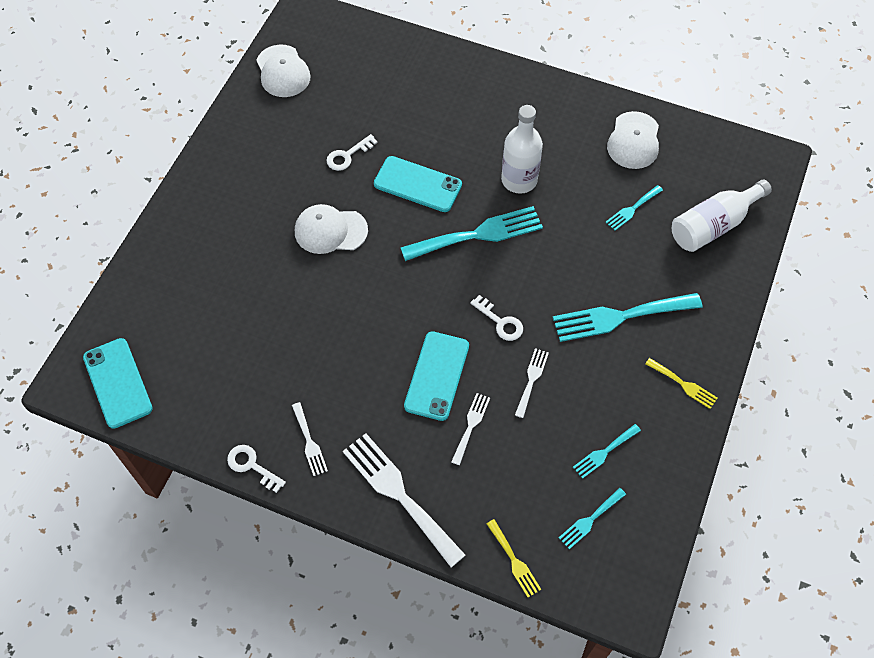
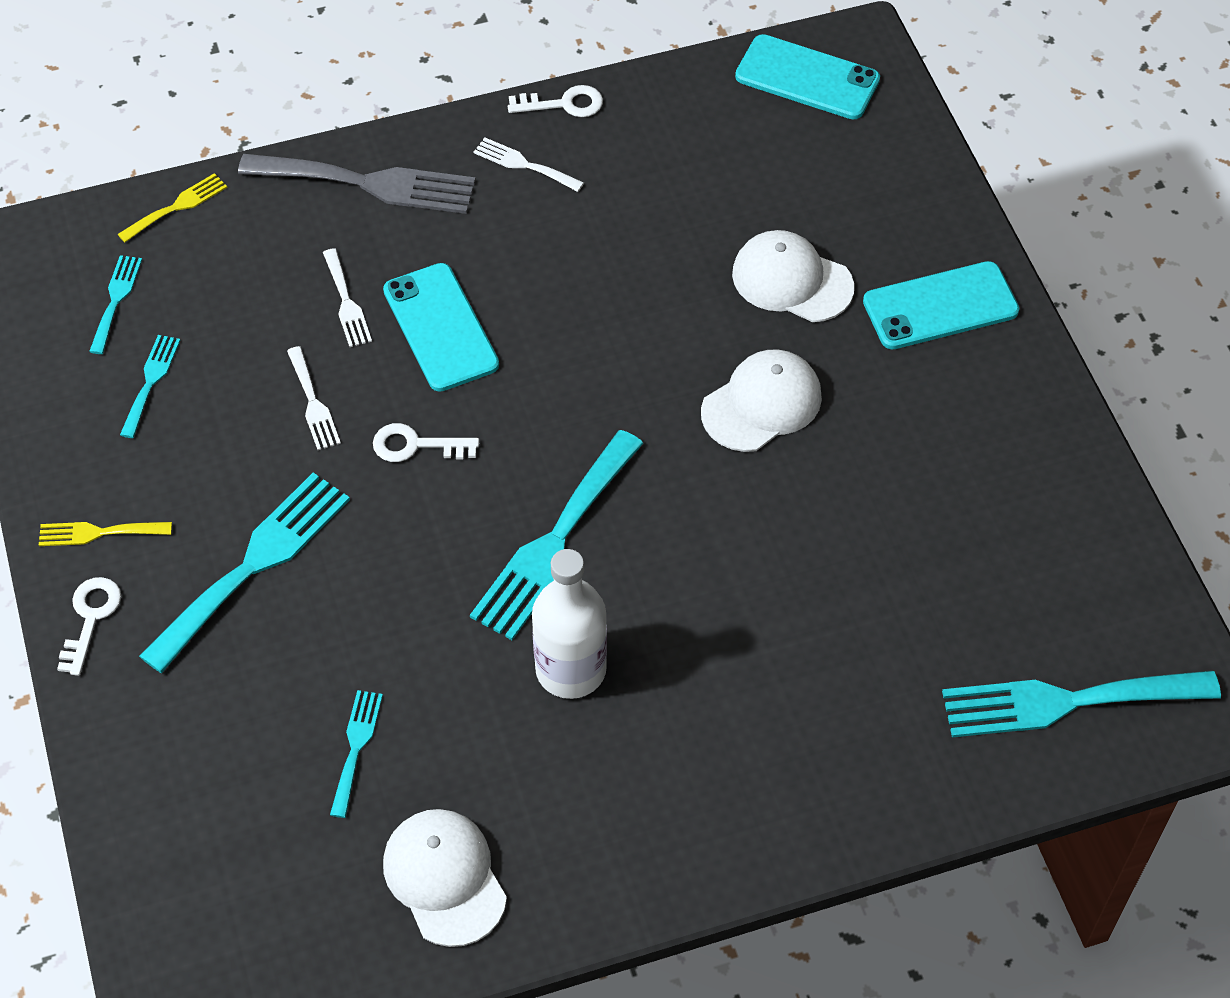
camera: 140 degrees right, 5 degrees down
(283, 71) = (1104, 584): white cap -> white cap (792, 280)
(345, 46) = (1066, 702): none -> turquoise fork
(347, 155) = (857, 523): white key -> white key (90, 618)
(399, 494) = (368, 183): white fork -> grey fork
(417, 184) = (712, 553): turquoise phone -> turquoise phone (940, 306)
(514, 561) = (177, 207): yellow fork -> yellow fork turned 120 degrees clockwise
(713, 225) = (206, 812): white bottle -> none

